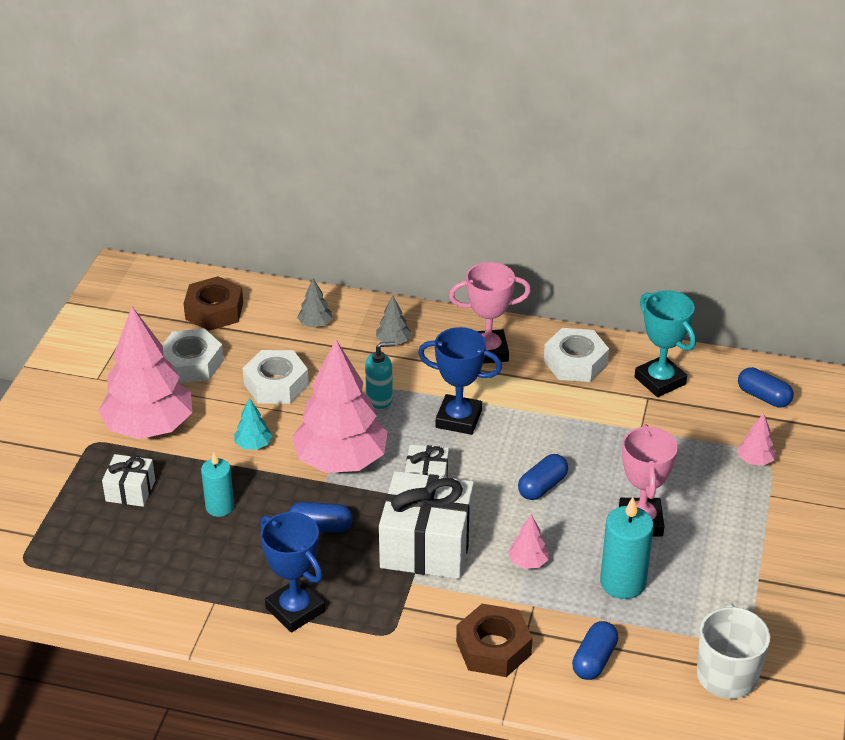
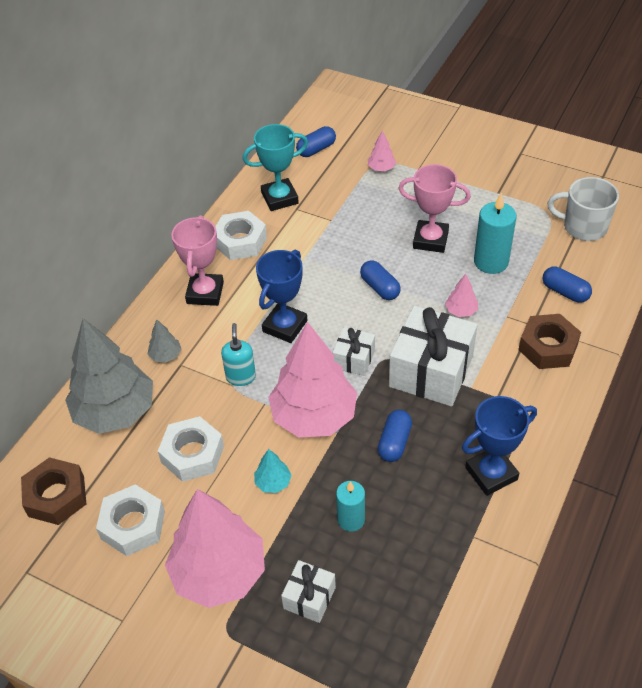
camera: 75 degrees left, 10 degrees up
(315, 324) = (115, 411): grey tree -> grey tree, size x2.46

